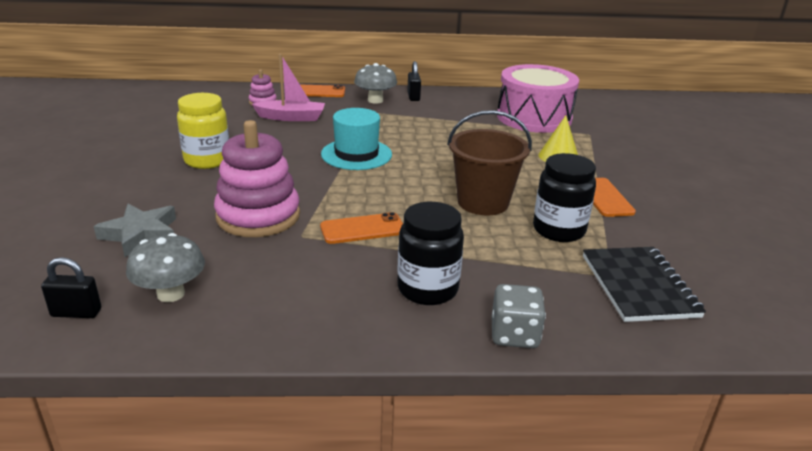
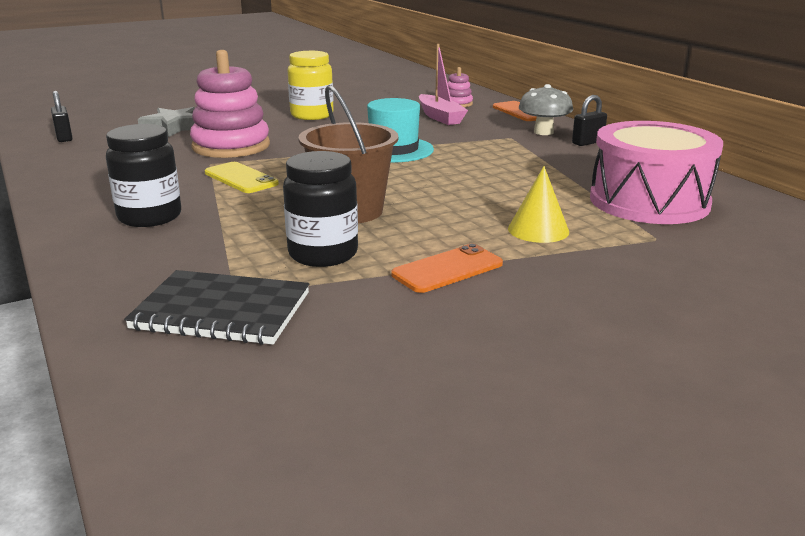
camera: 65 degrees right, 5 degrees down
(171, 294) = (98, 150): grey mushroom -> none
(362, 229) = (241, 178): orange phone -> yellow phone
(514, 335) = (87, 260): grey dice -> none
(638, 286) = (222, 311): black notebook -> black notebook turned 45 degrees clockwise

